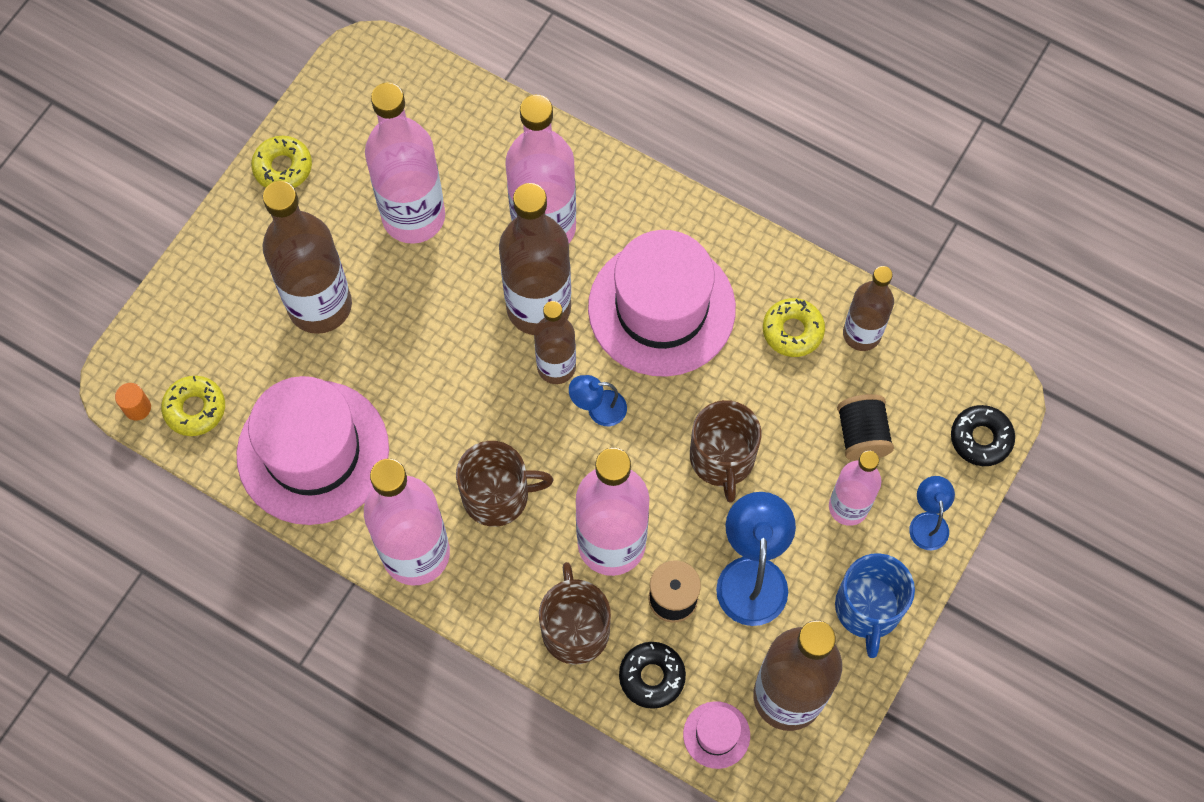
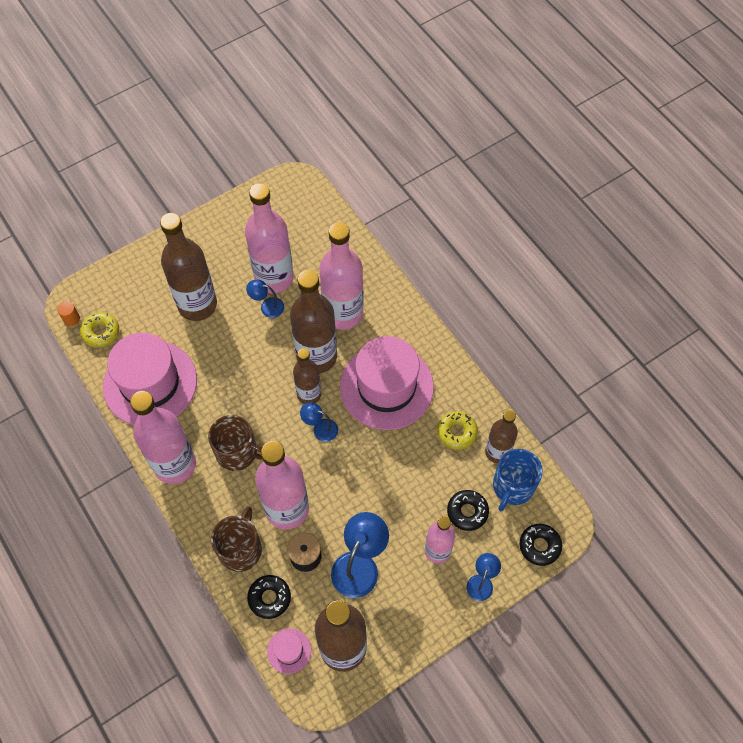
camera: 25 degrees right, 5 degrees down
(283, 167) = (218, 223): yellow donut -> none
(426, 264) = (267, 306): none -> blue lamp
(722, 459) = (377, 488): brown mug -> none
(862, 435) = (467, 512): black spool -> black donut
(868, 609) = (418, 617): blue mug -> blue mug (513, 486)

